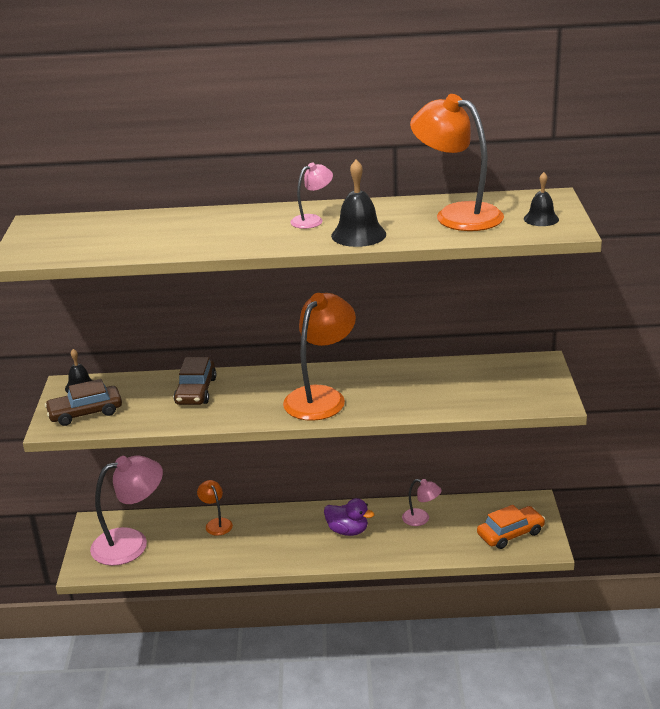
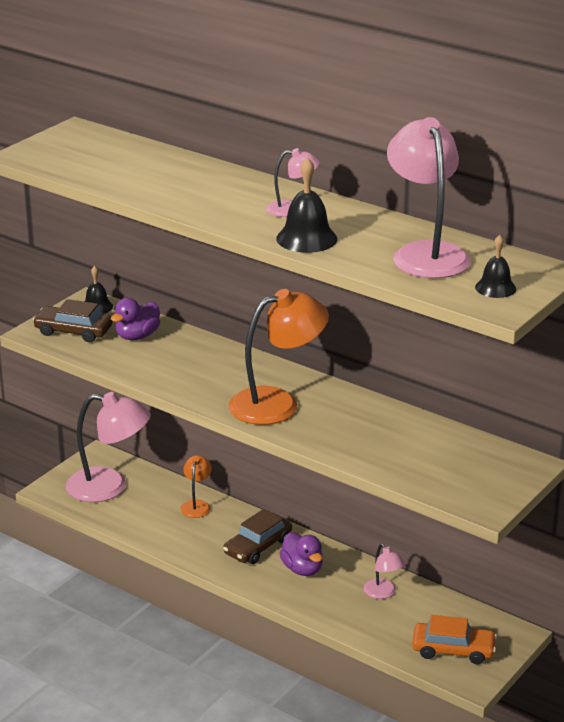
camera: 35 degrees right, 0 degrees up
(145, 394) = (137, 336): none -> purple duck
(196, 391) = (181, 351): brown car -> brown car (258, 546)
(457, 214) = (426, 253): orange lamp -> pink lamp

